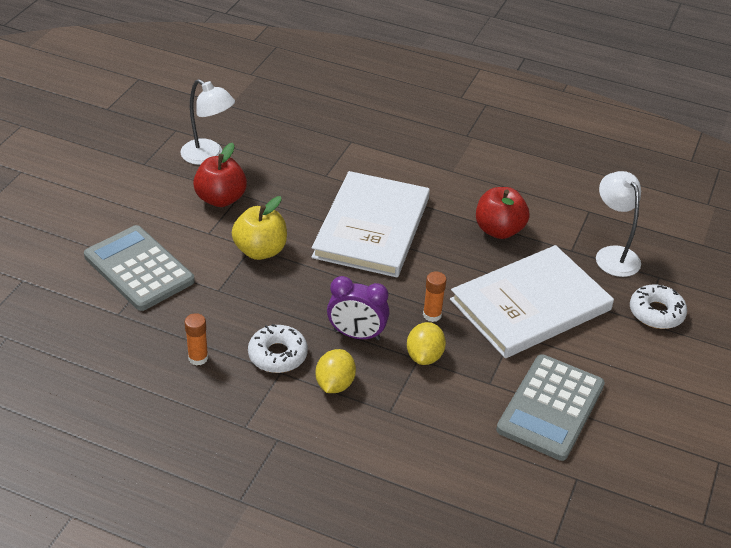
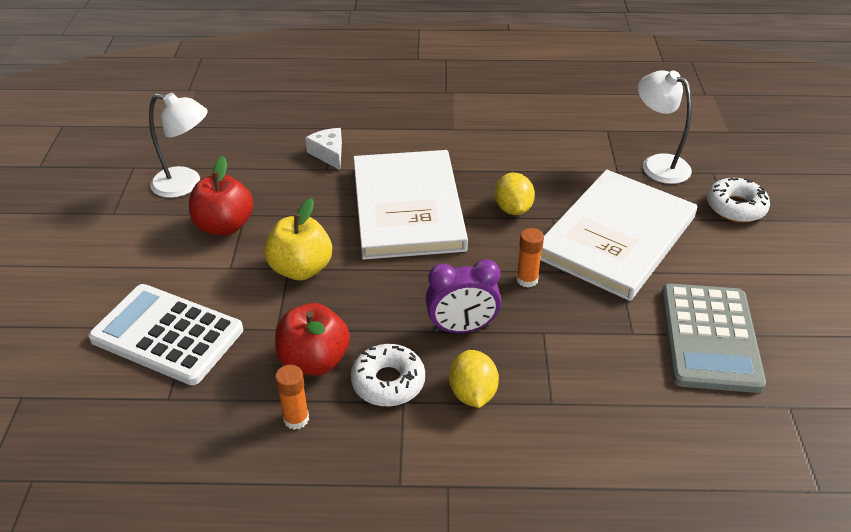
camera: 20 degrees left, 0 degrees up
(139, 269) = (167, 335): grey calculator -> white calculator
(334, 163) = (329, 154): none -> white cheese
(424, 356) = (548, 327): yellow lemon -> yellow lemon (513, 209)
(499, 230) = (536, 172): red apple -> red apple (314, 361)

